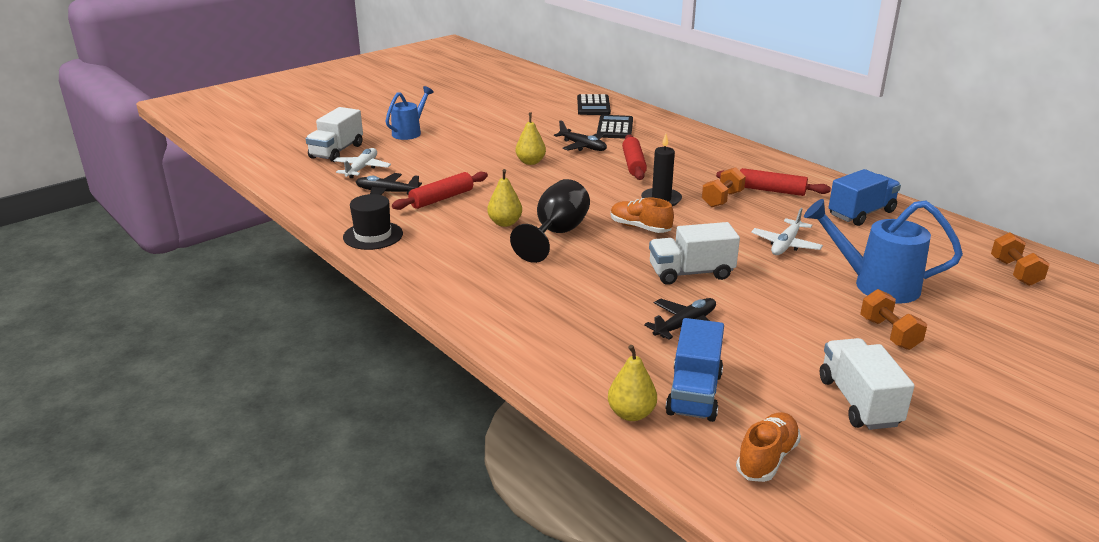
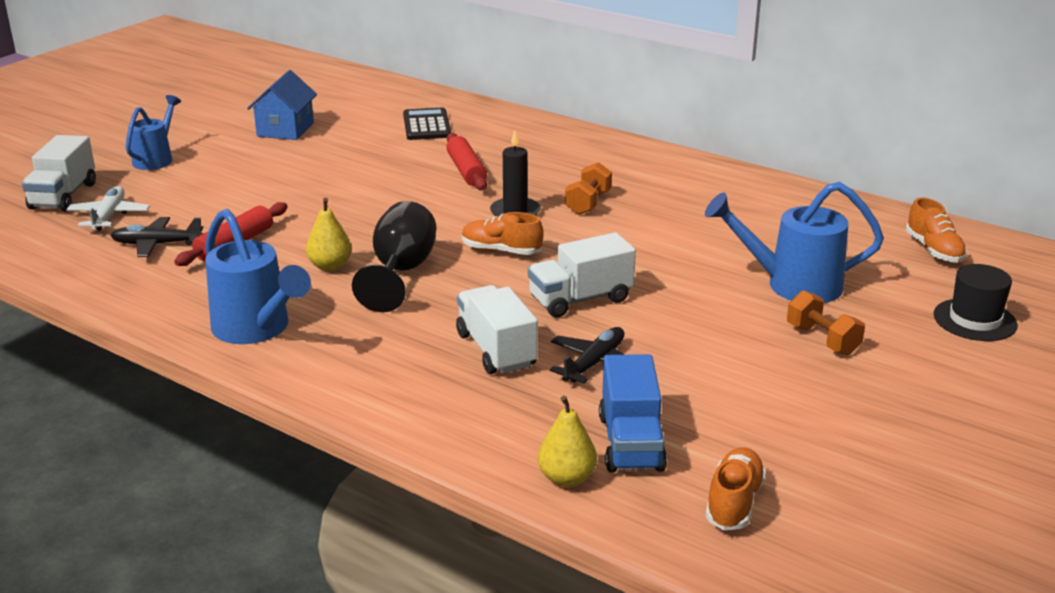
camera: 15 degrees left, 0 degrees up
(373, 235) = (160, 305): black hat -> black hat (975, 320)
(434, 262) = (256, 329): none -> blue watering can
(509, 121) = (285, 129): none -> blue house
(530, 162) = (334, 182): yellow pear -> none
(583, 146) = (394, 154): black plane -> none
(593, 106) = (389, 98): black calculator -> none
(771, 190) = (641, 185): red rolling pin -> none
(785, 244) = (678, 250): white plane -> none
(858, 402) = (812, 422): white truck -> white truck (496, 350)
(861, 213) = (752, 202): blue truck -> none
(1015, 272) = (934, 250): orange dumbbell -> orange shoe

